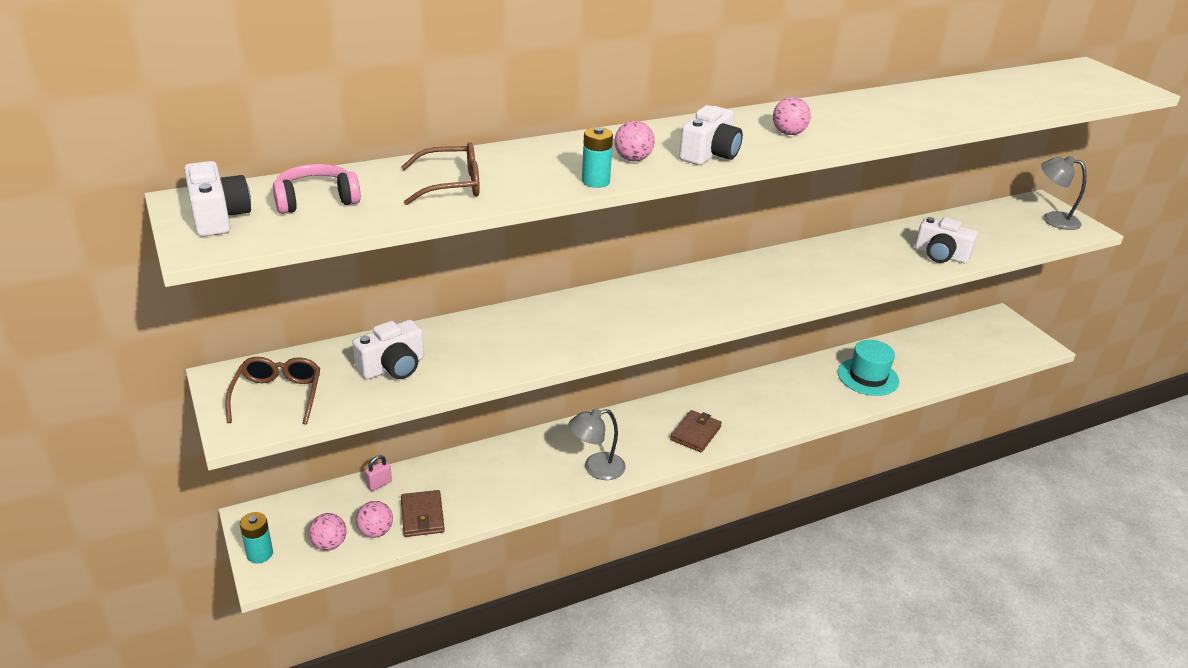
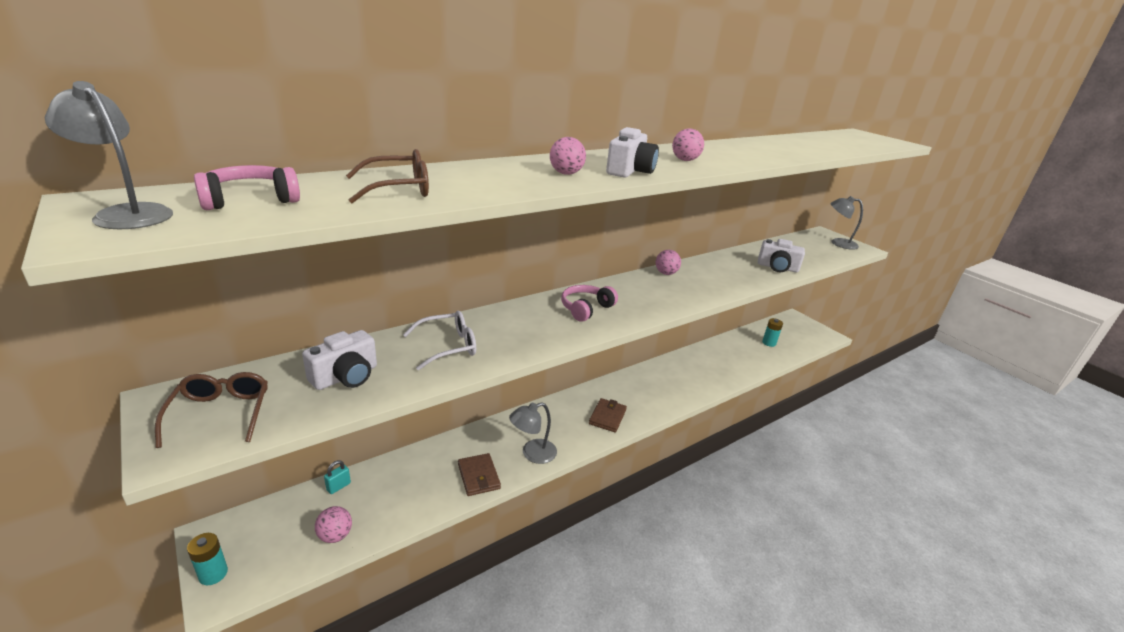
camera: 10 degrees left, 5 degrees down
(218, 217) = (126, 213): white camera -> grey lamp
(329, 544) = (288, 554): pink ball -> pink ball (666, 273)
(379, 484) = (338, 486): pink padlock -> turquoise padlock
(422, 516) = (380, 514): brown wallet -> brown wallet (478, 476)
(499, 340) = (448, 346): none -> white glasses
(595, 181) = (538, 187): turquoise battery -> turquoise battery (769, 343)
(665, 303) = (586, 309): none -> pink headphones
(868, 377) = (722, 364): turquoise hat -> none

